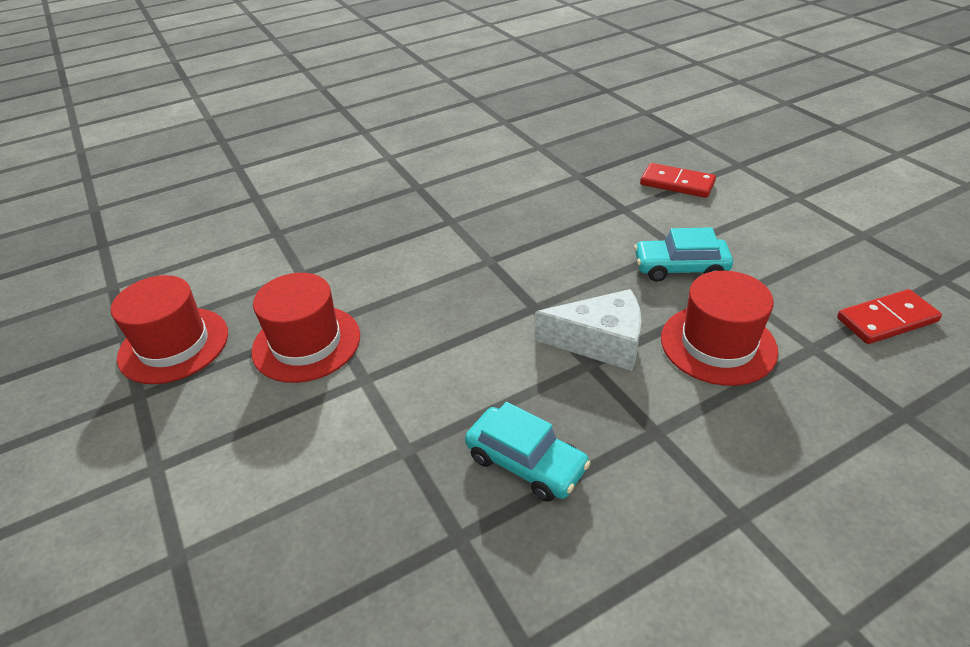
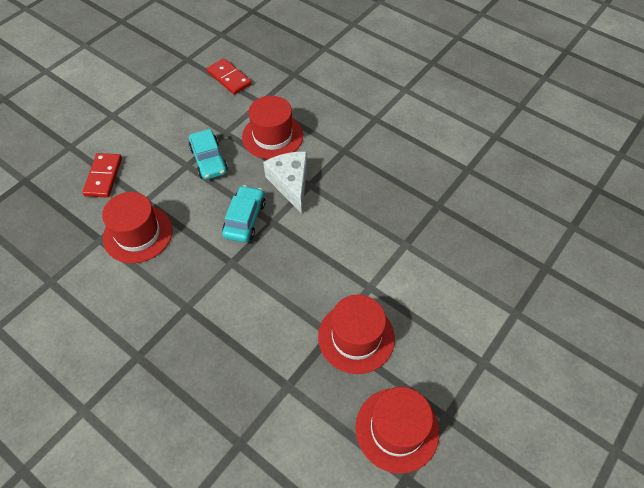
camera: 115 degrees left, 15 degrees up
(526, 462) = (386, 193): turquoise car -> turquoise car (244, 219)
(573, 199) = (138, 234): none -> red hat

